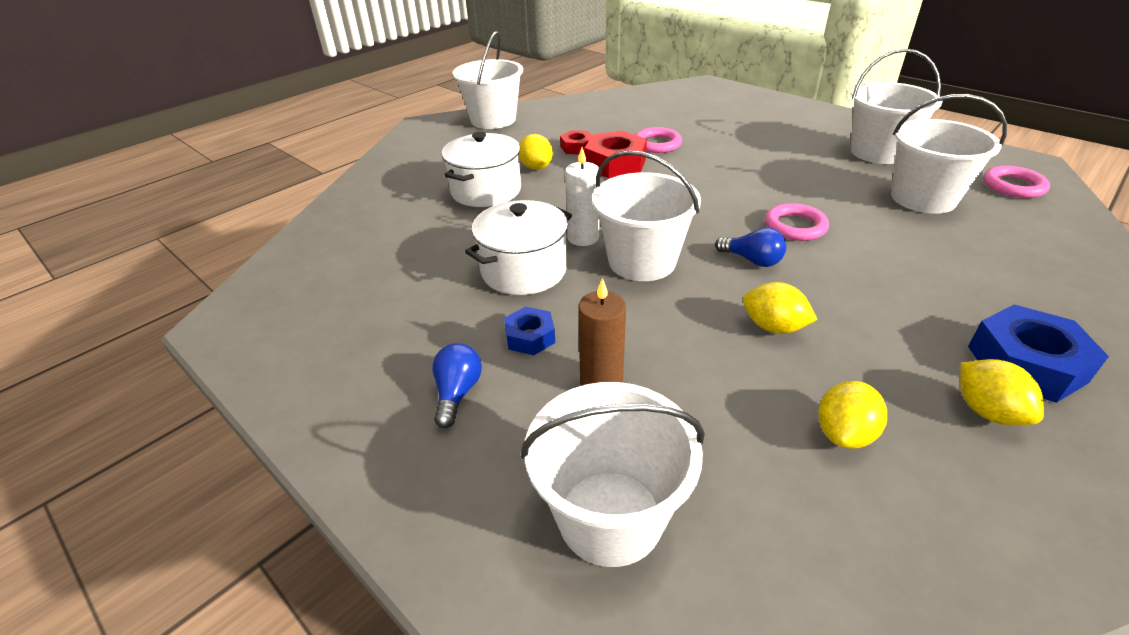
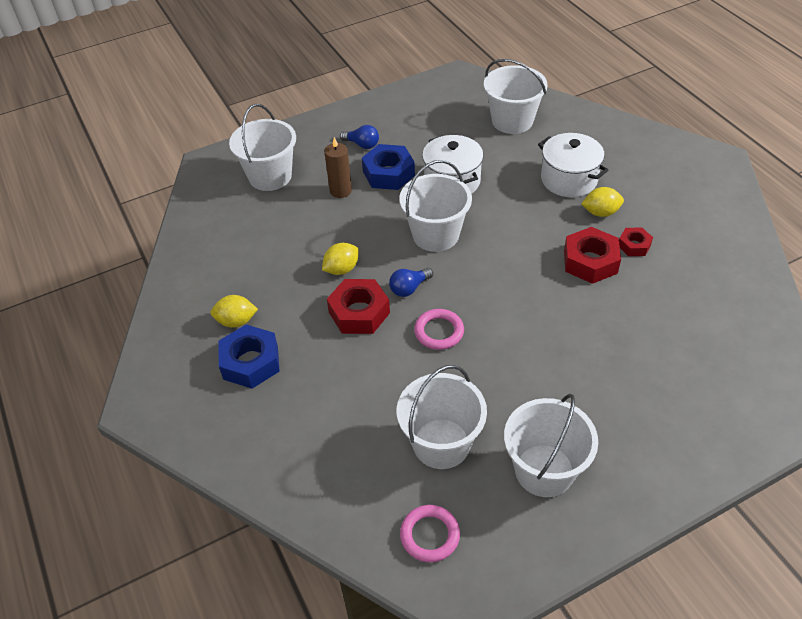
camera: 110 degrees right, 10 degrees up
(493, 120) = (721, 203): white bucket -> white bucket (512, 121)
(530, 337) = (388, 173): blue nut -> blue nut, size x1.76
(583, 238) = (478, 215): white candle -> none
(657, 144) = (624, 302): pink ring -> none
(831, 289) = (359, 312): none -> red nut
(844, 434) = (260, 261): yellow lemon -> none

